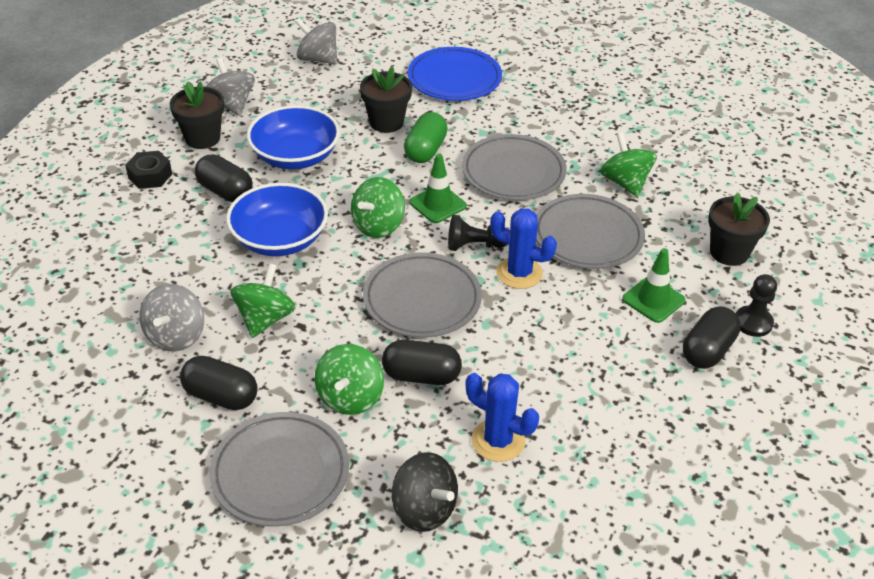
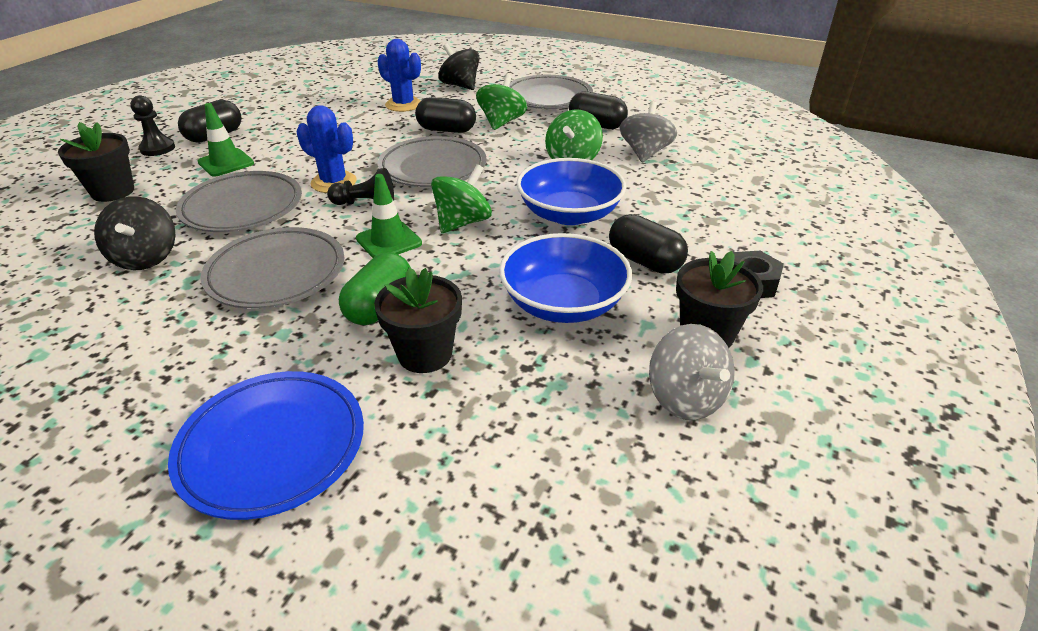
camera: 175 degrees left, 5 degrees down
(318, 59) = (540, 519): grey spinning top -> none
(625, 183) = (146, 257): green spinning top -> black spinning top

